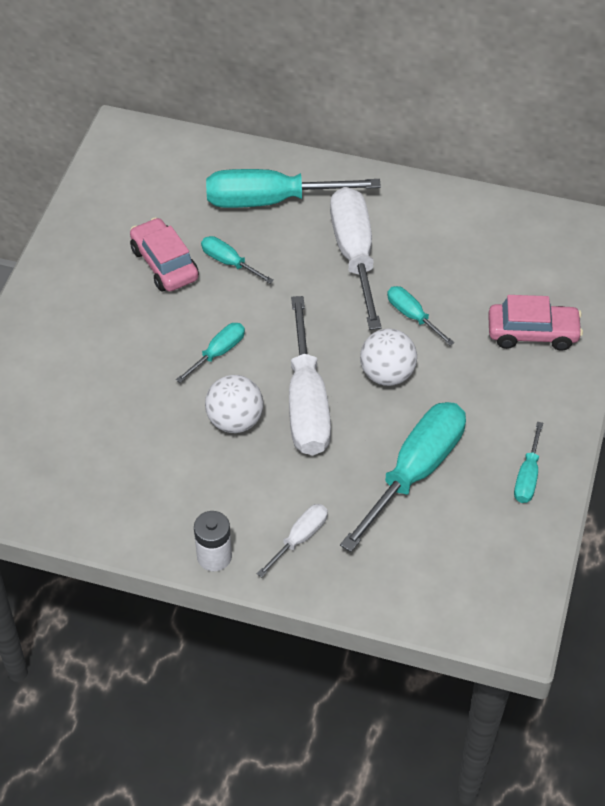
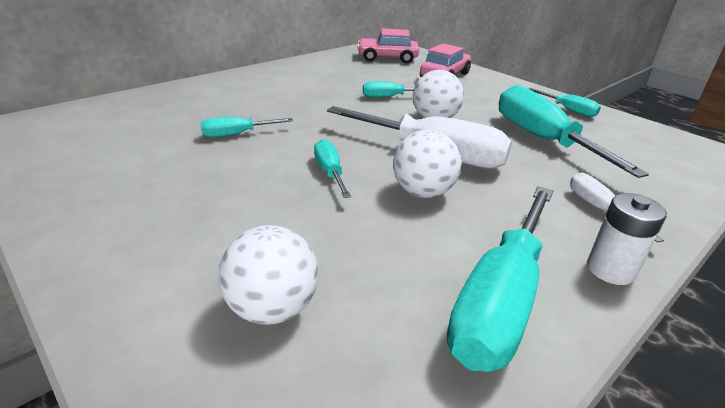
camera: 60 degrees left, 20 degrees down
(57, 406) = (272, 308): none -> white ball
(164, 264) = (185, 161): pink car -> pink car (387, 58)
(271, 200) = (206, 101): turquoise screwdriver -> turquoise screwdriver (500, 299)
(354, 255) = (308, 95): white screwdriver -> none

